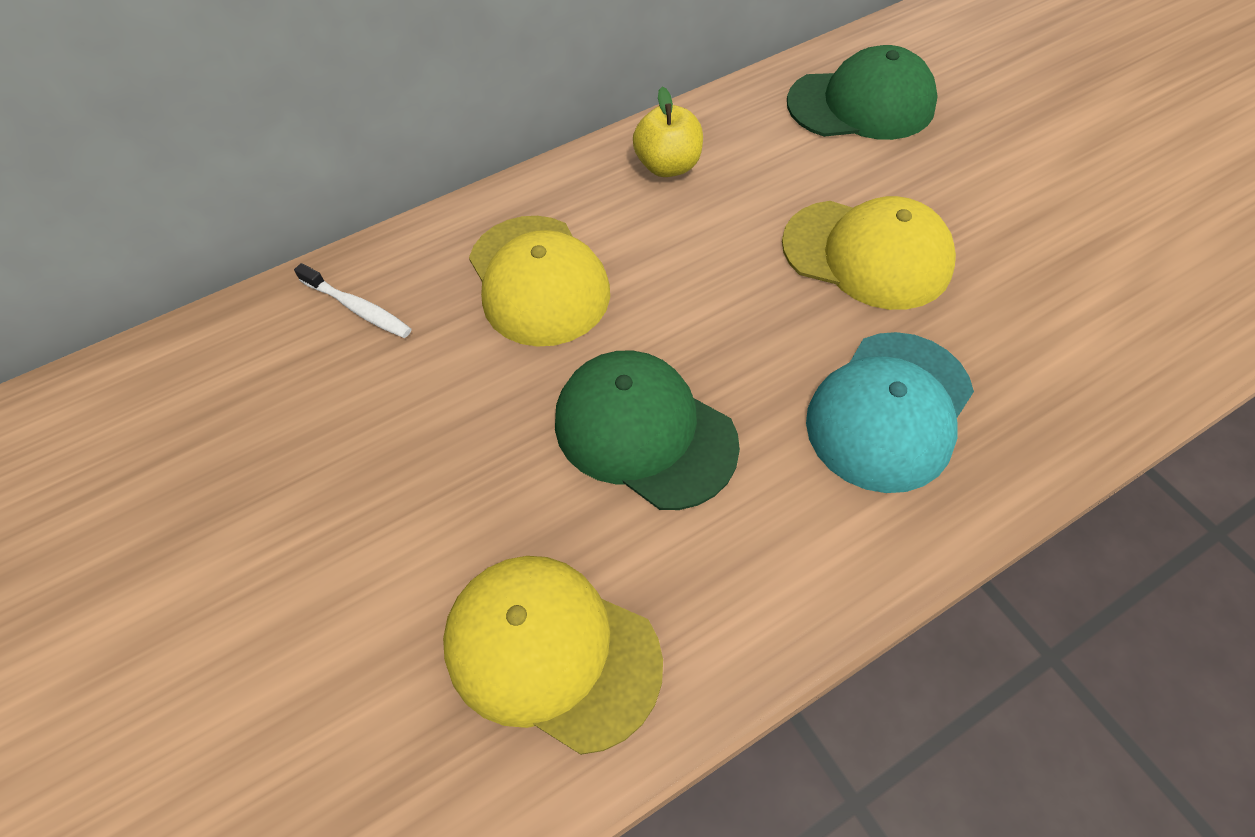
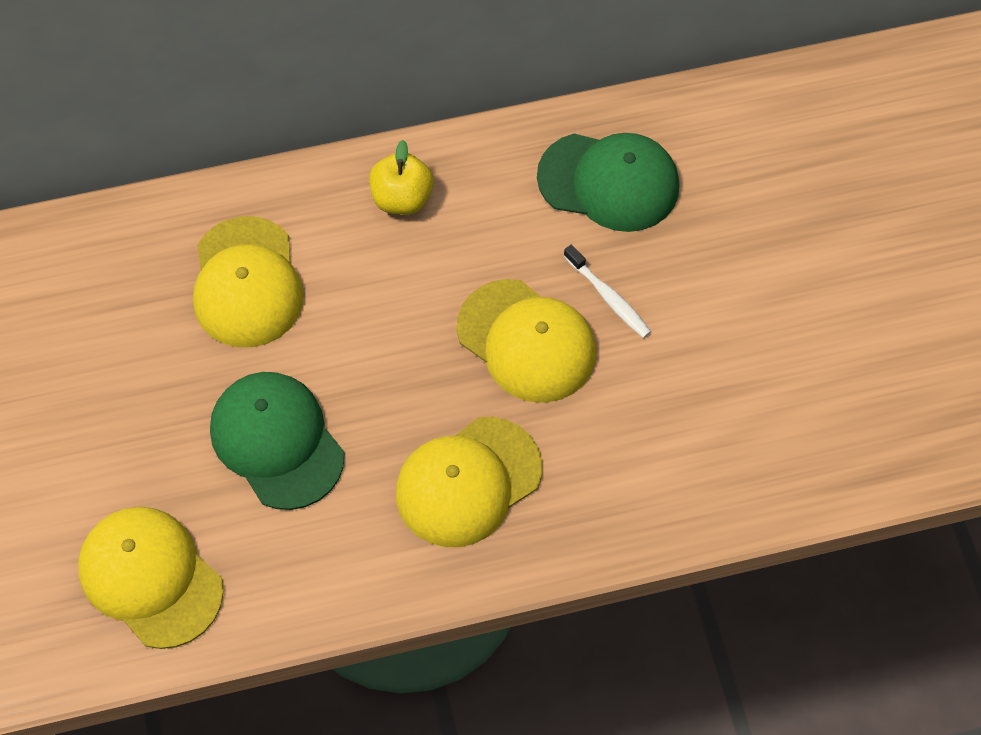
camera: 15 degrees right, 5 degrees up
(358, 308) = (95, 265): white toothbrush -> white toothbrush (608, 297)
(889, 410) = (468, 482): turquoise cap -> yellow cap

